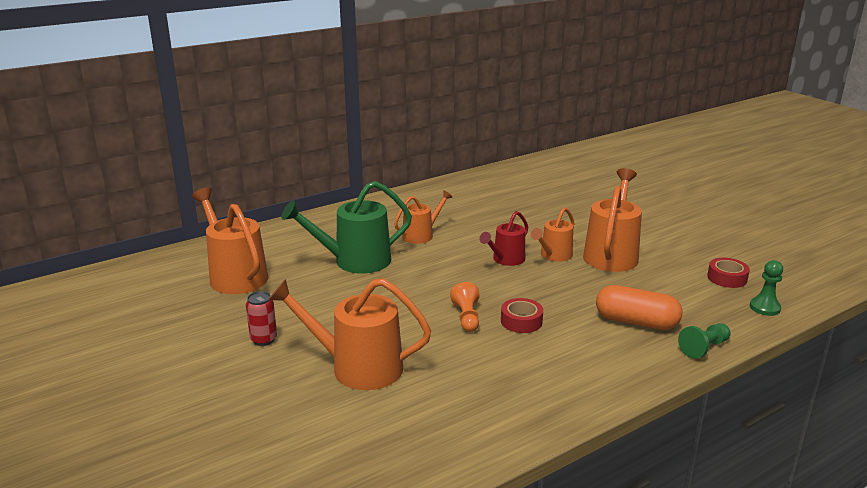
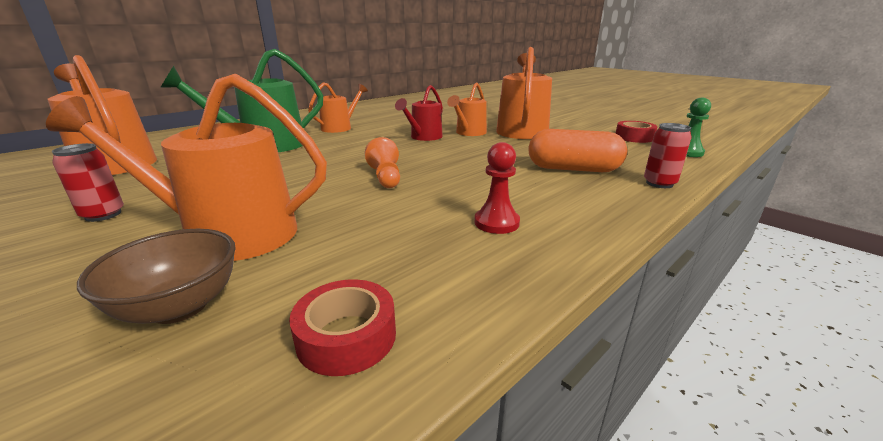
camera: 10 degrees left, 0 degrees up
(348, 418) = (180, 307): none -> brown bowl
(521, 321) = (449, 176): red tape -> red tape (347, 336)
(547, 377) = (496, 223): none -> red pawn
(704, 348) = (659, 183): green pawn -> red can

